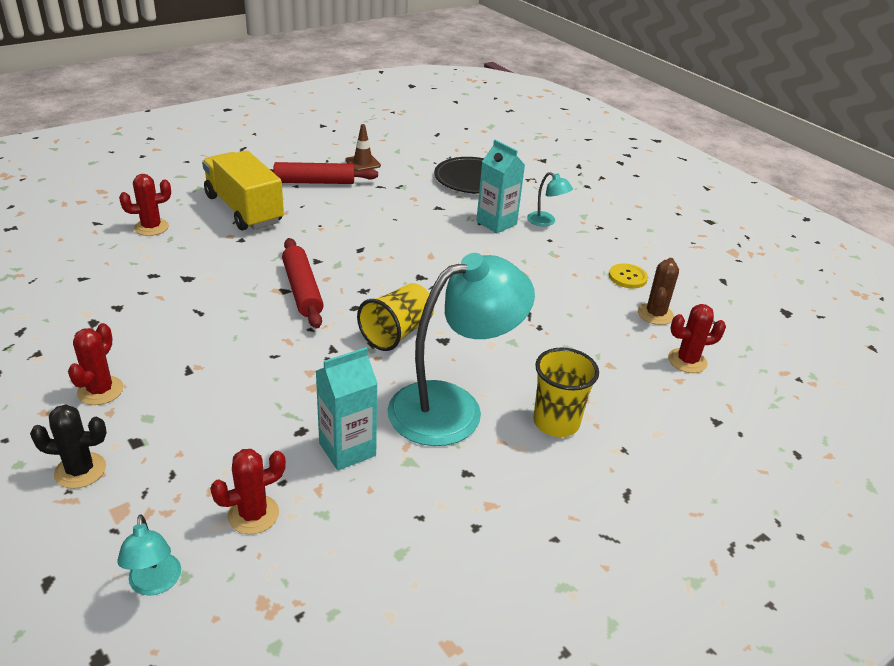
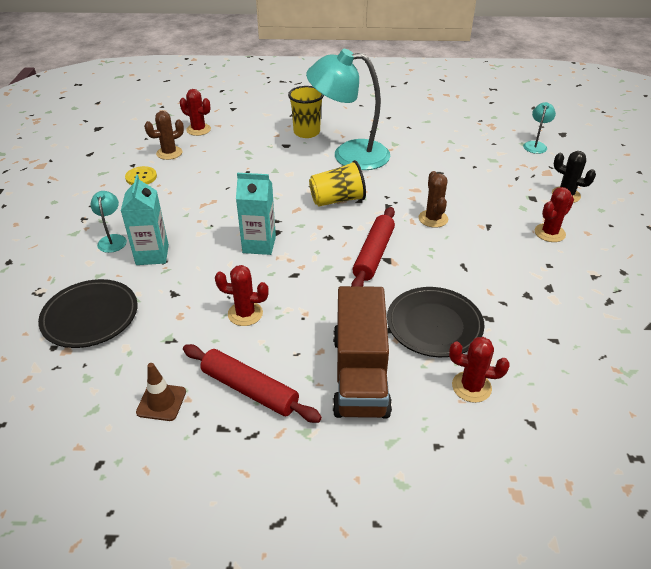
camera: 140 degrees left, 5 degrees up
(203, 254) = (434, 325): none -> black plate
(244, 209) = (360, 374): yellow truck -> brown truck
(253, 514) = (483, 151): red cactus -> red cactus (245, 314)
(264, 353) = (433, 219): none -> brown cactus
(347, 449) = (421, 157): turquoise carton -> turquoise carton (259, 245)

